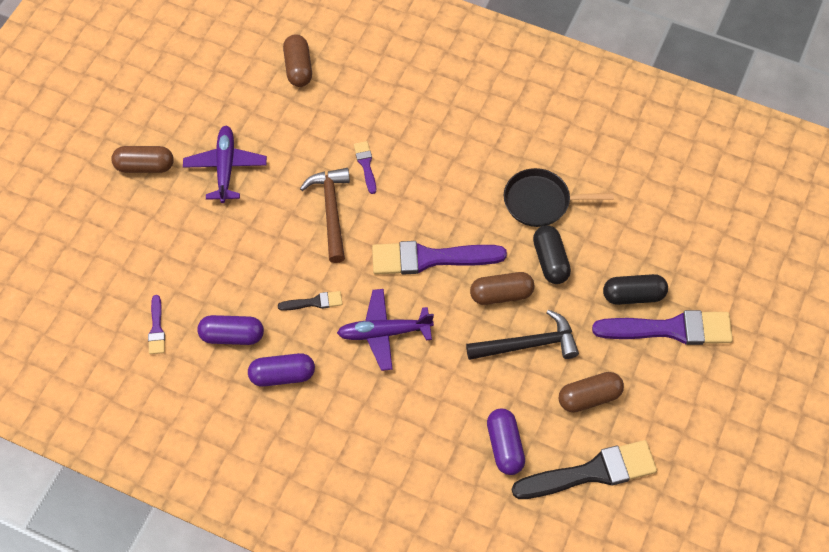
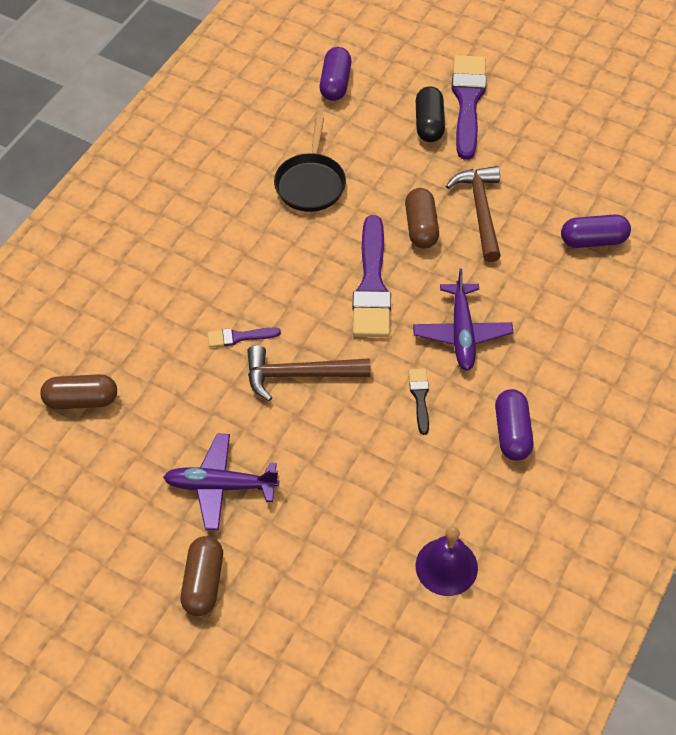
camera: 85 degrees left, 5 degrees down
(156, 328) = (446, 566): purple brush -> purple bell
(232, 336) = (459, 483): purple capsule -> purple capsule (335, 83)
(528, 345) = (480, 211): black hammer -> brown hammer
(550, 261) = (384, 183): black capsule -> none
(589, 397) = (539, 170): brown capsule -> none
(592, 472) = (618, 177): black brush -> none

